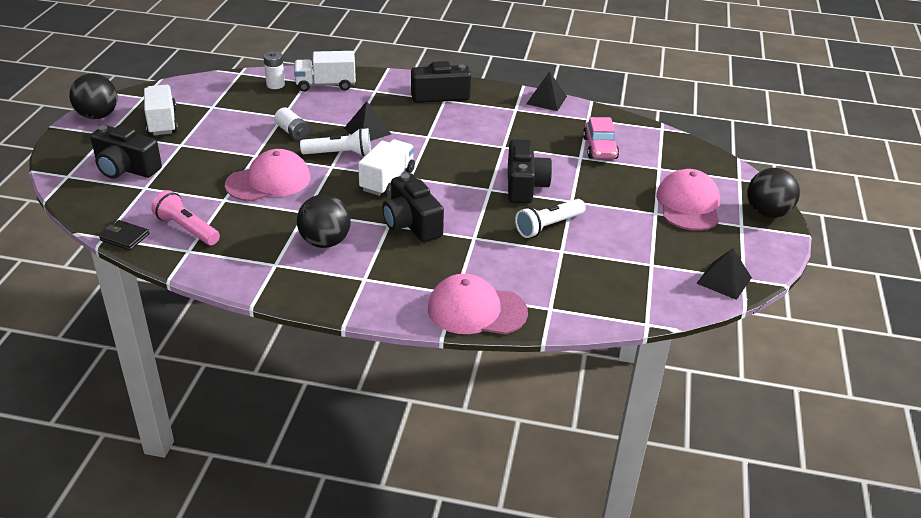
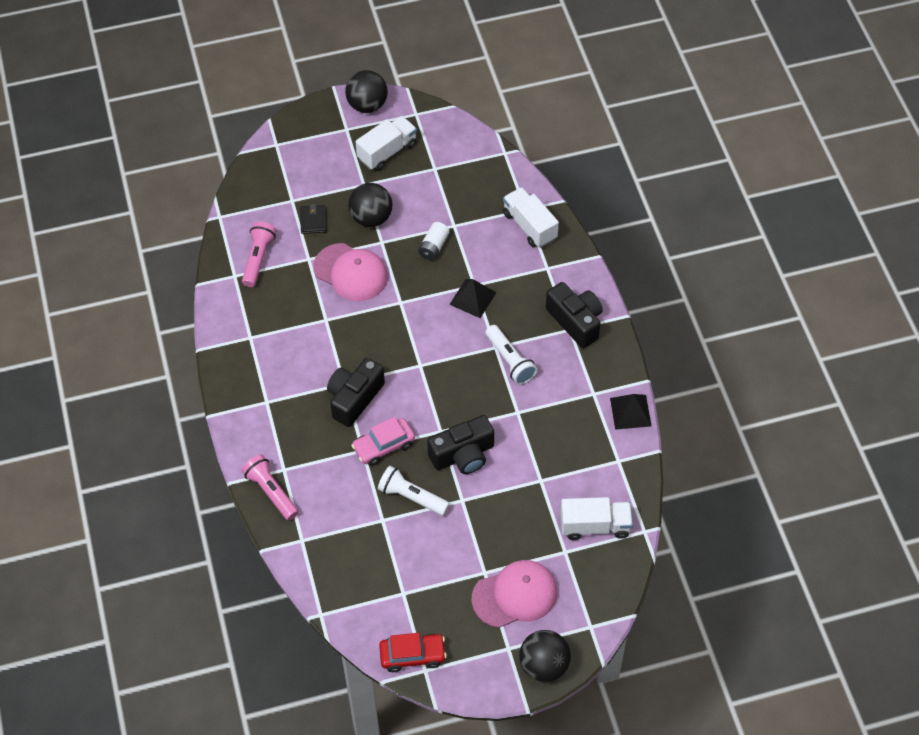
camera: 65 degrees right, 20 degrees up
(125, 237) = (226, 229): black wallet -> black wallet (313, 221)
(126, 168) = (308, 172): black camera -> none
(275, 85) = (502, 190): white battery -> none
(325, 242) = (295, 353): black ball -> black ball (371, 218)
(339, 154) = (422, 298): white flashlight -> white flashlight (510, 361)
(387, 180) = (405, 351): white truck -> white truck (595, 526)
(476, 310) = (271, 492): pink cap -> pink flashlight
(599, 148) = (567, 490): pink car -> pink car (383, 446)
(724, 280) = (412, 655): black pyramid -> red car

